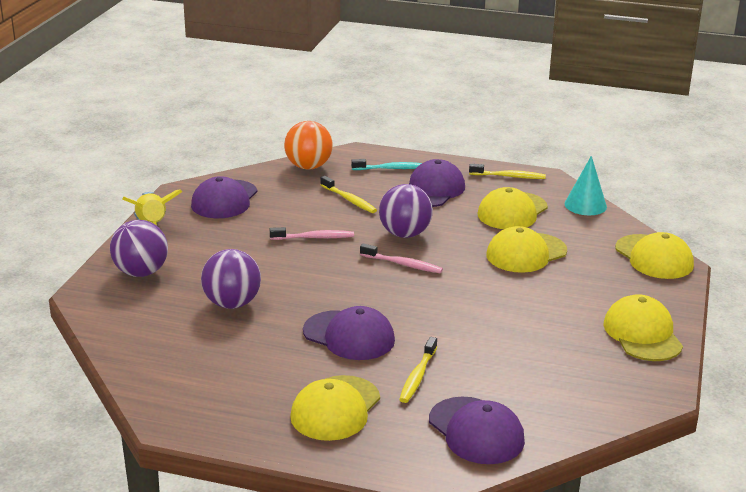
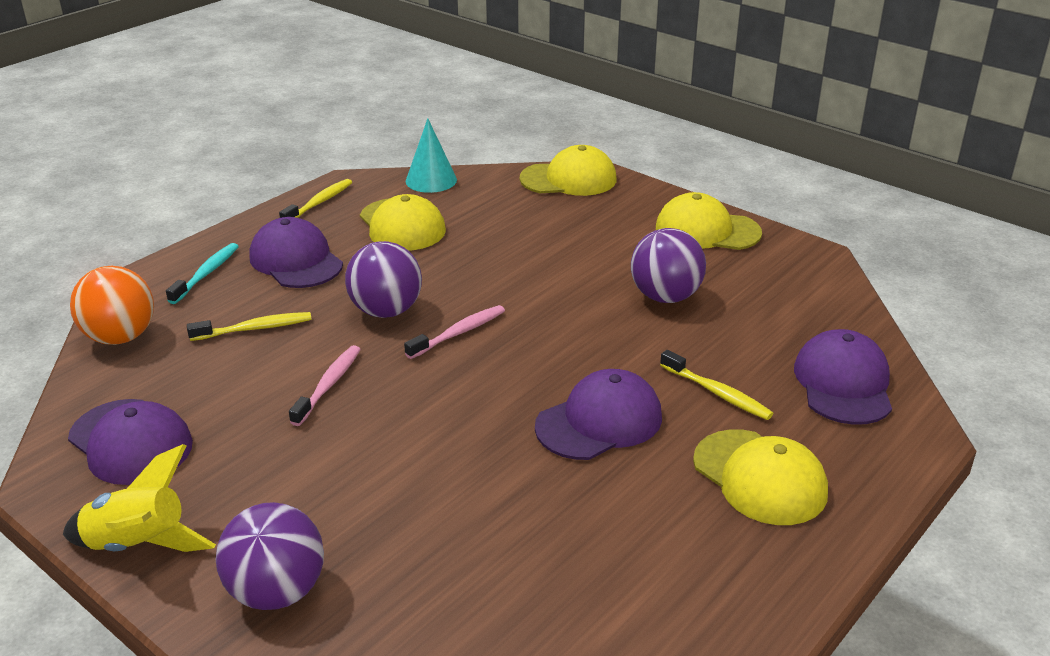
camera: 65 degrees left, 5 degrees up
(232, 304) = (448, 508): purple ball -> purple ball (665, 297)
(476, 431) = (843, 383): purple cap -> purple cap turned 75 degrees counterclockwise
(526, 253) = (502, 245): yellow cap -> none

